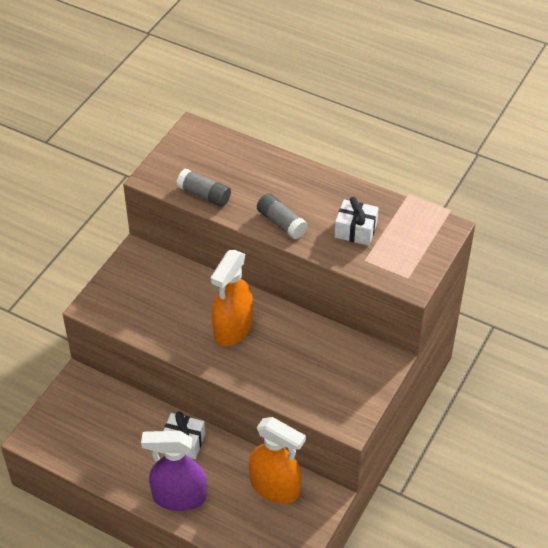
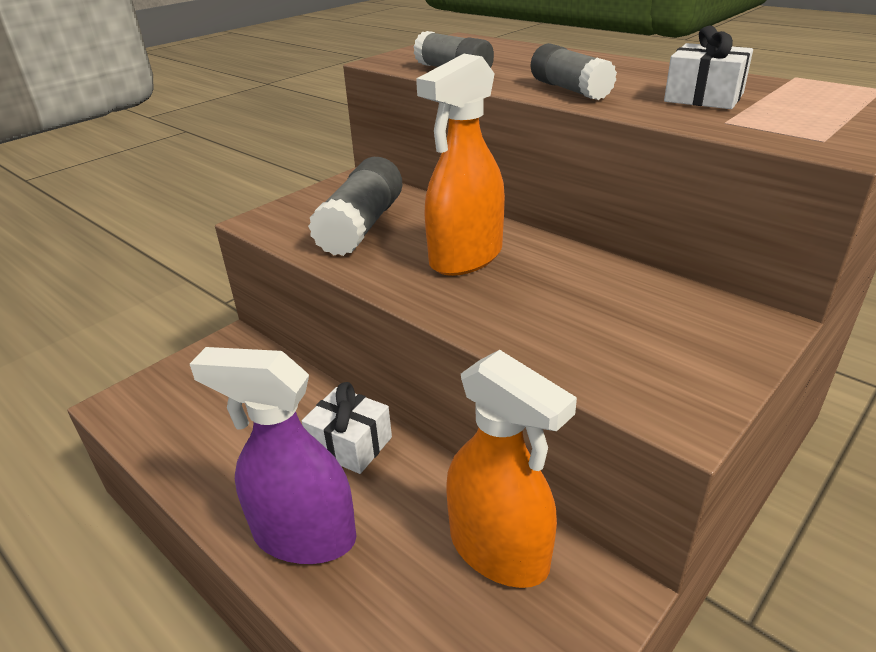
camera: 15 degrees right, 15 degrees down
(161, 305) = (362, 226): none -> grey glue stick

